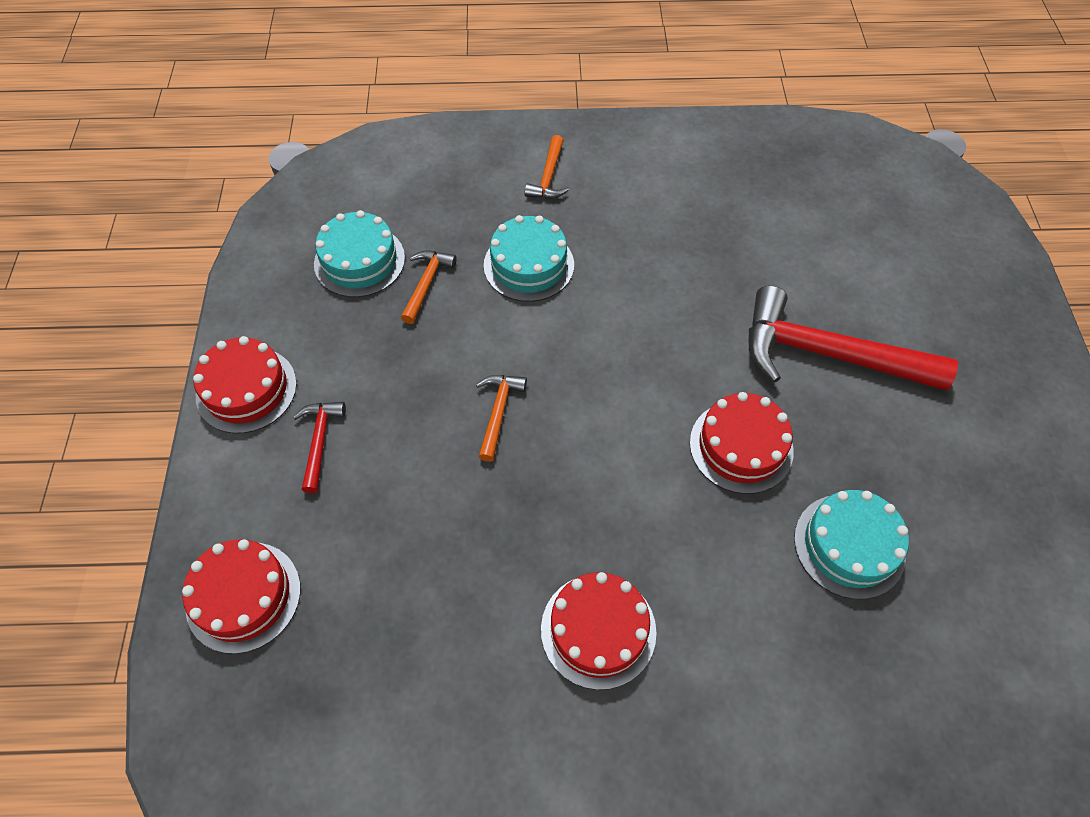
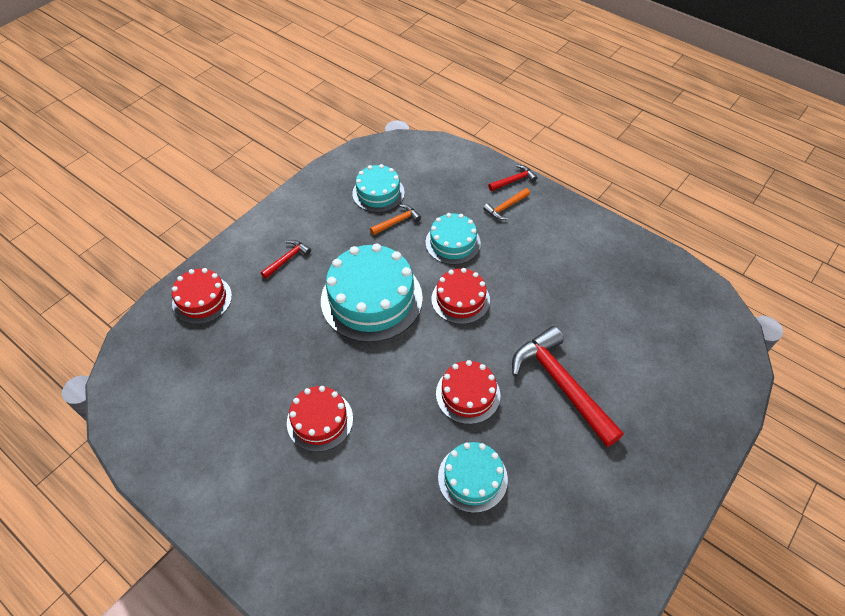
camera: 40 degrees right, 5 degrees down
(246, 389) = (280, 218): red cake -> red cake (460, 299)
(498, 412) = (371, 299): orange hammer -> turquoise cake
(524, 136) = (514, 180): none -> red hammer

